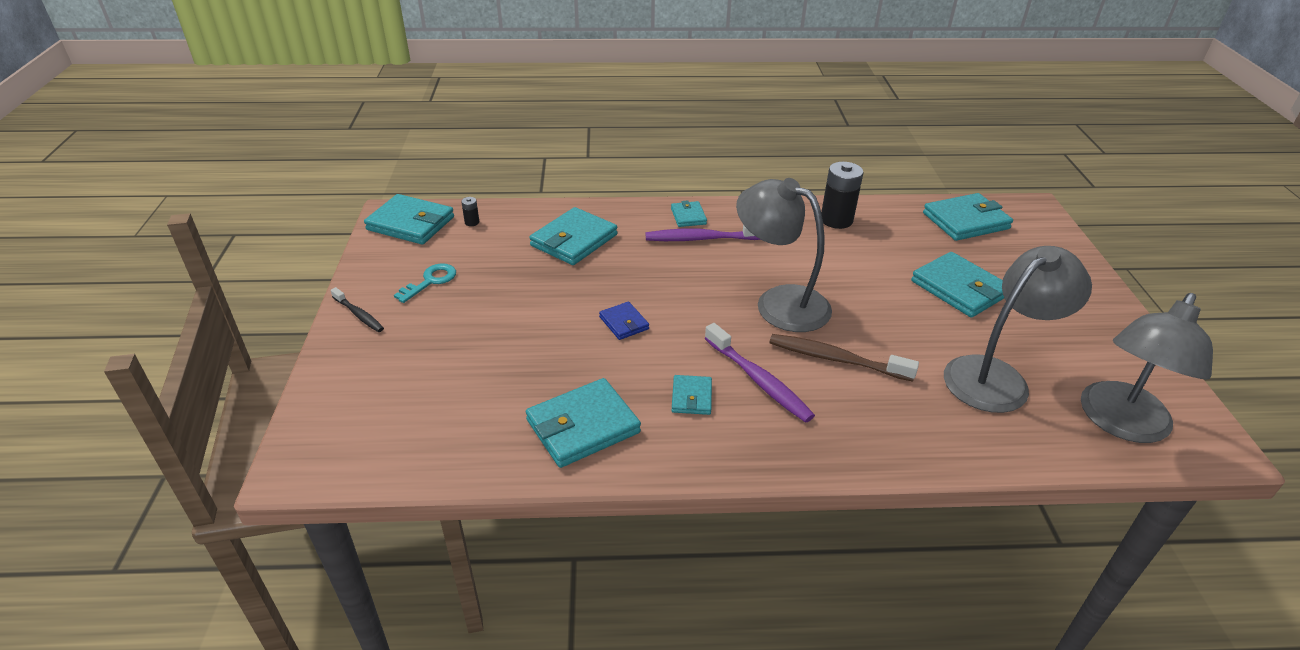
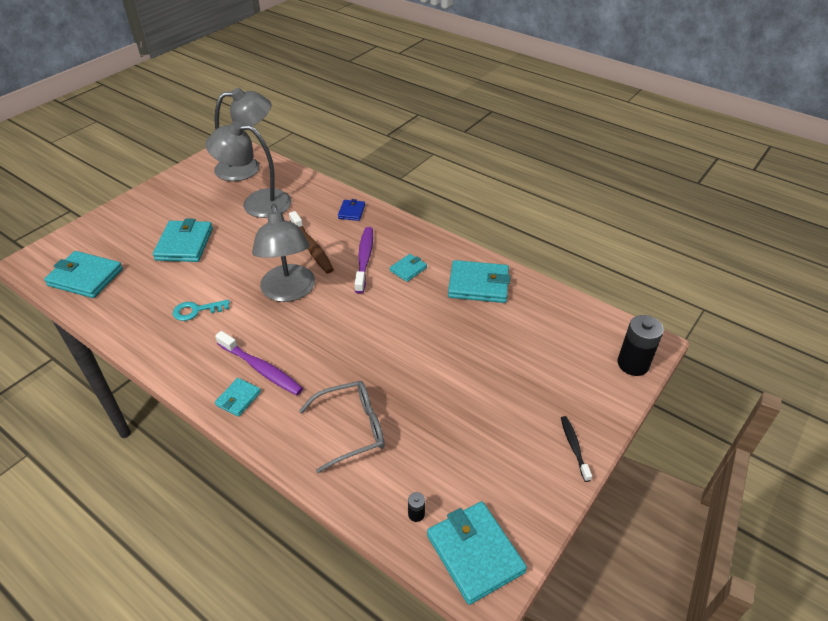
camera: 140 degrees left, 5 degrees up
(430, 281) = (500, 452): turquoise key -> turquoise key (197, 310)
(574, 240) = (352, 429): turquoise wallet -> grey glasses
(624, 323) = (395, 331): blue wallet -> blue wallet (351, 212)
(836, 220) = (152, 328): black battery -> black battery (633, 364)

